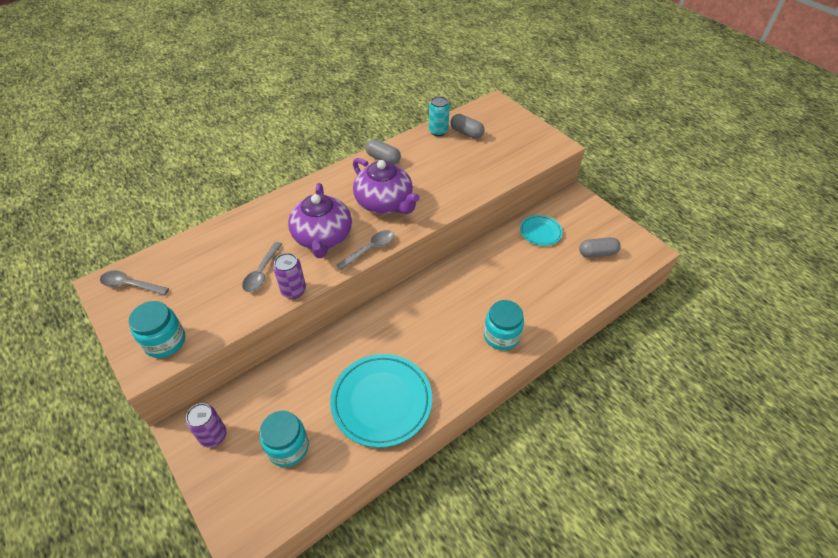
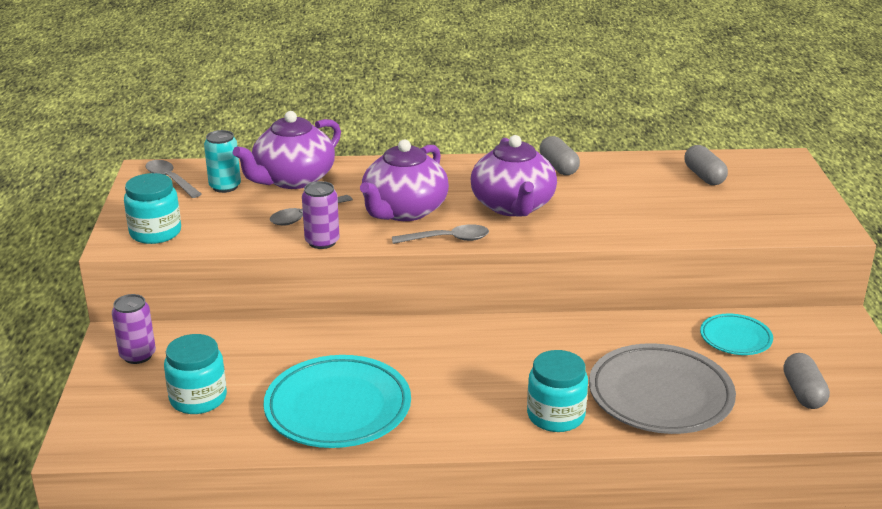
camera: 35 degrees right, 20 degrees down
(223, 243) = (293, 179): none -> purple teapot
(438, 131) = (664, 163): turquoise can -> turquoise can (225, 186)
(538, 292) = (660, 395): none -> grey plate
(597, 253) = (803, 393): grey capsule -> grey capsule turned 60 degrees clockwise

